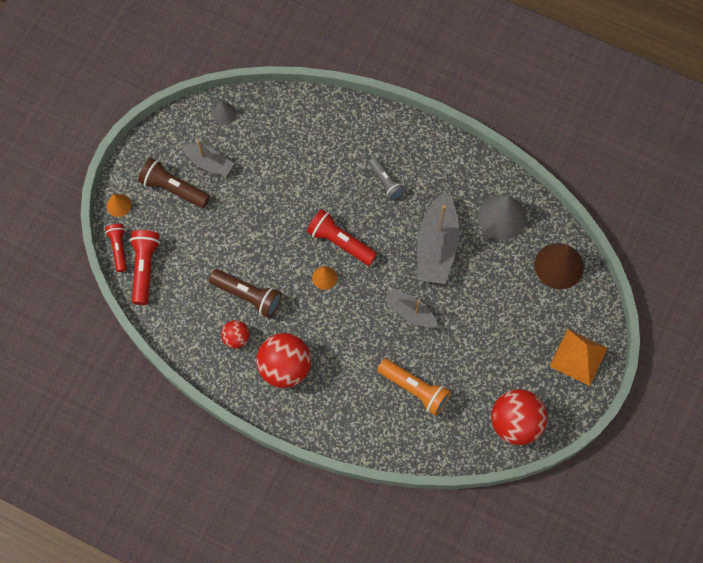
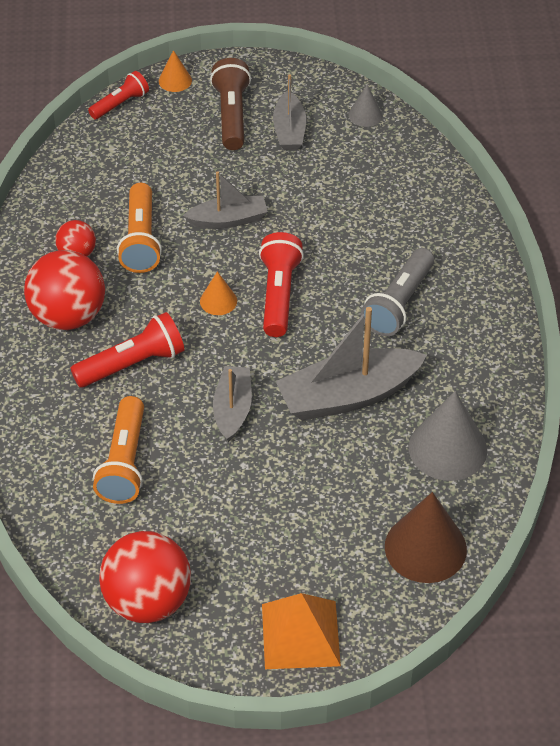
camera: 60 degrees right, 20 degrees down
(145, 268) = (111, 136): red flashlight -> red flashlight (132, 364)
(248, 296) = (140, 240): brown flashlight -> orange flashlight
(262, 238) = (228, 220): none -> grey boat
(386, 182) = (398, 303): grey flashlight -> grey flashlight, size x1.53

